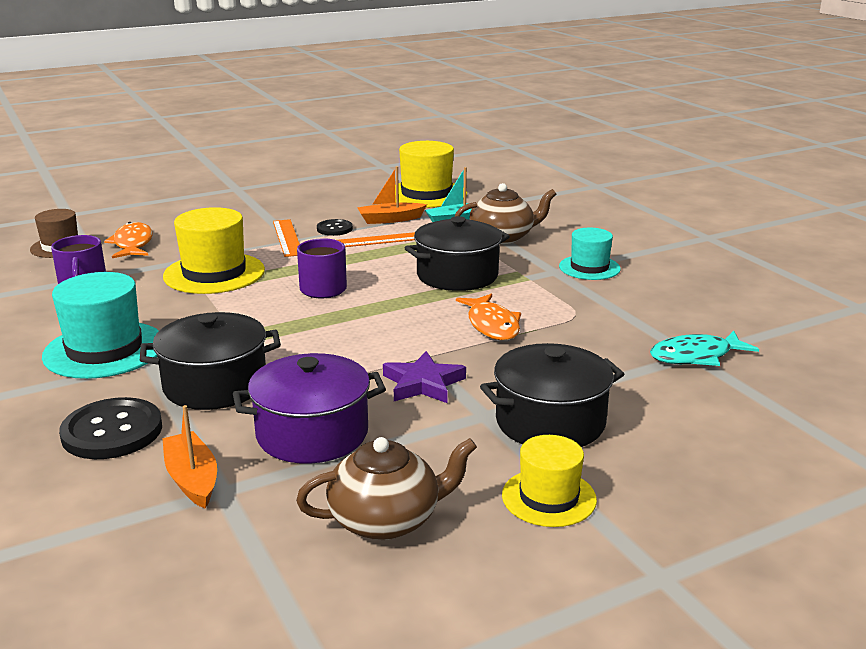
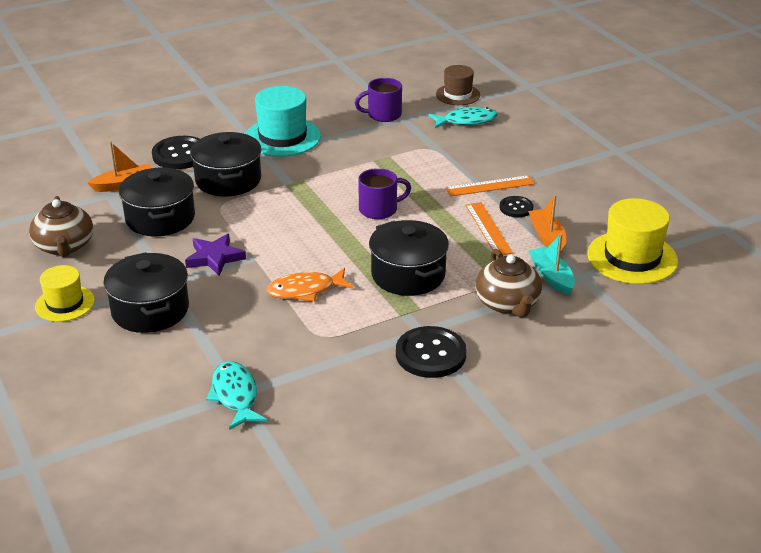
camera: 90 degrees right, 10 degrees up
(133, 244) = (466, 121): orange fish -> turquoise fish
(214, 273) = (409, 161): yellow hat -> none
(312, 434) = (160, 218): purple pot -> black pot
(589, 267) = (430, 354): turquoise hat -> black button

